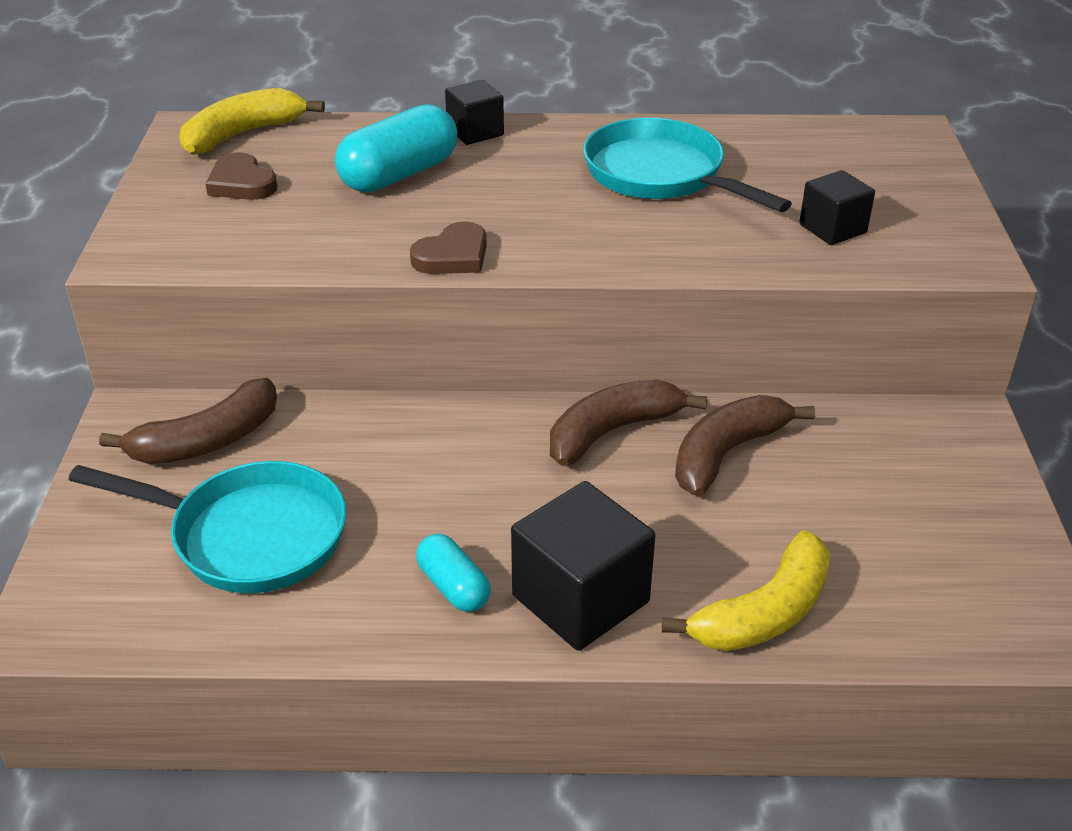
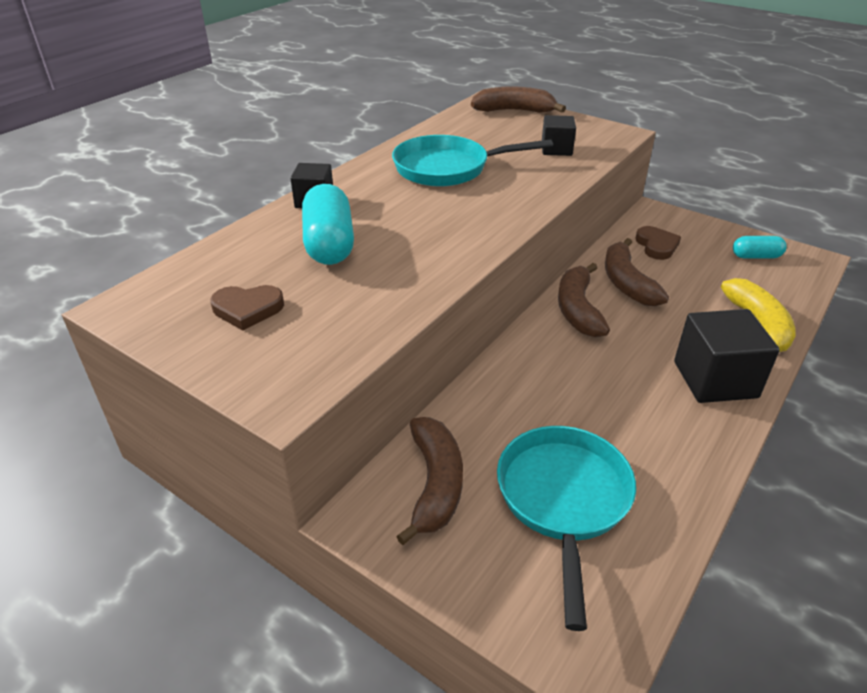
camera: 55 degrees left, 0 degrees up
(243, 134) = (173, 285): yellow banana -> none
(248, 536) = (563, 500): turquoise pan -> turquoise pan turned 45 degrees counterclockwise
(453, 256) = (456, 259): brown heart -> brown heart (656, 246)
(454, 587) = (676, 423): turquoise capsule -> turquoise capsule (756, 256)
(907, 160) = (514, 111): none -> brown banana

